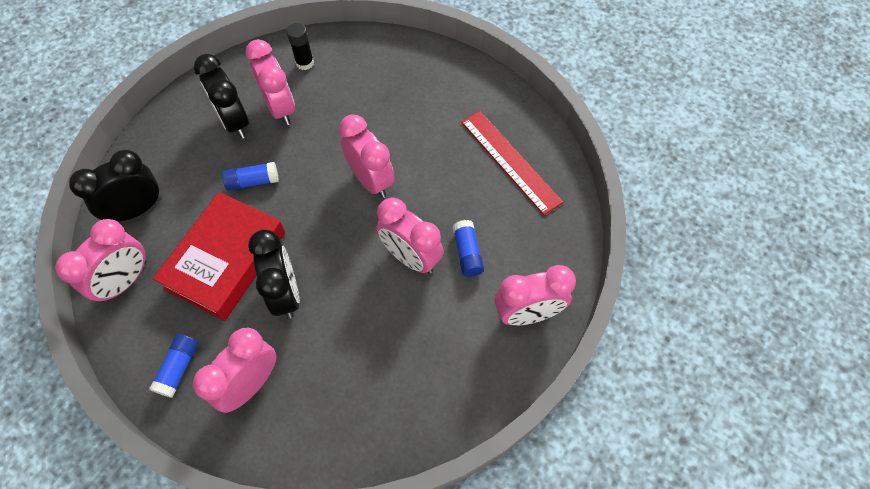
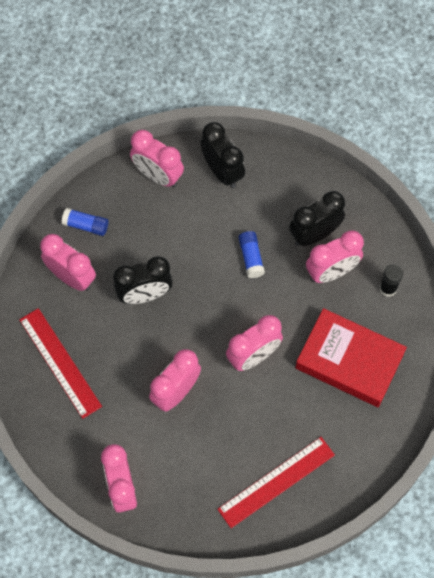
camera: 90 degrees right, 5 degrees up
(226, 260) = (175, 246): red book -> red book (349, 361)
(368, 393) = (60, 362): none -> red ruler
(467, 253) = (179, 439): blue glue stick -> none

